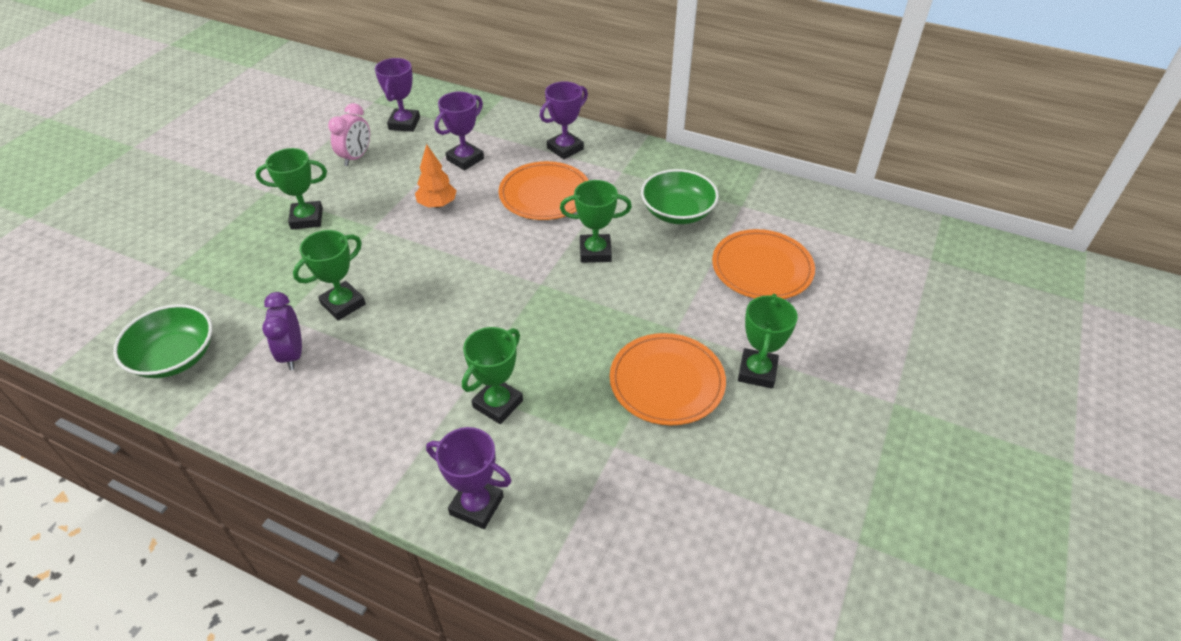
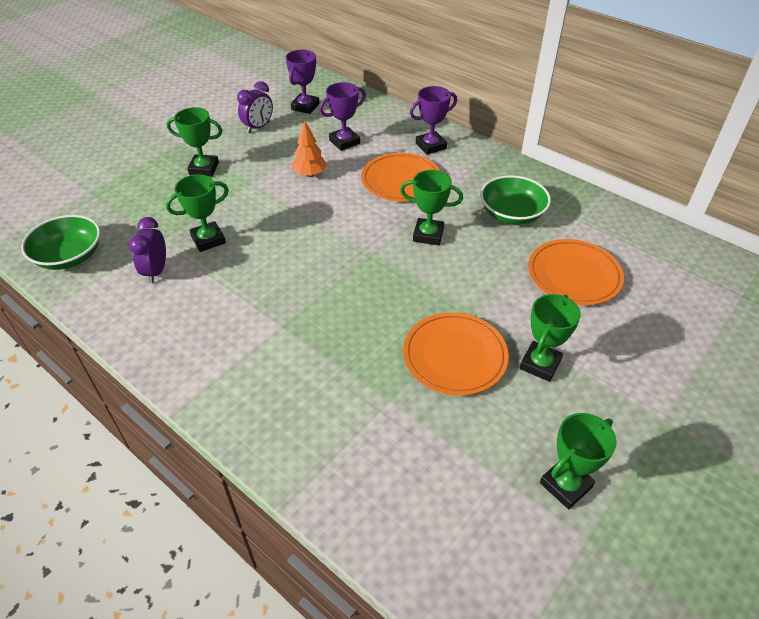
camera: 15 degrees right, 0 degrees up
(356, 157) = (258, 127): pink clock -> purple clock
(476, 505) = (257, 424): purple trophy -> none
(498, 404) = (303, 344): green trophy -> green trophy (565, 485)

